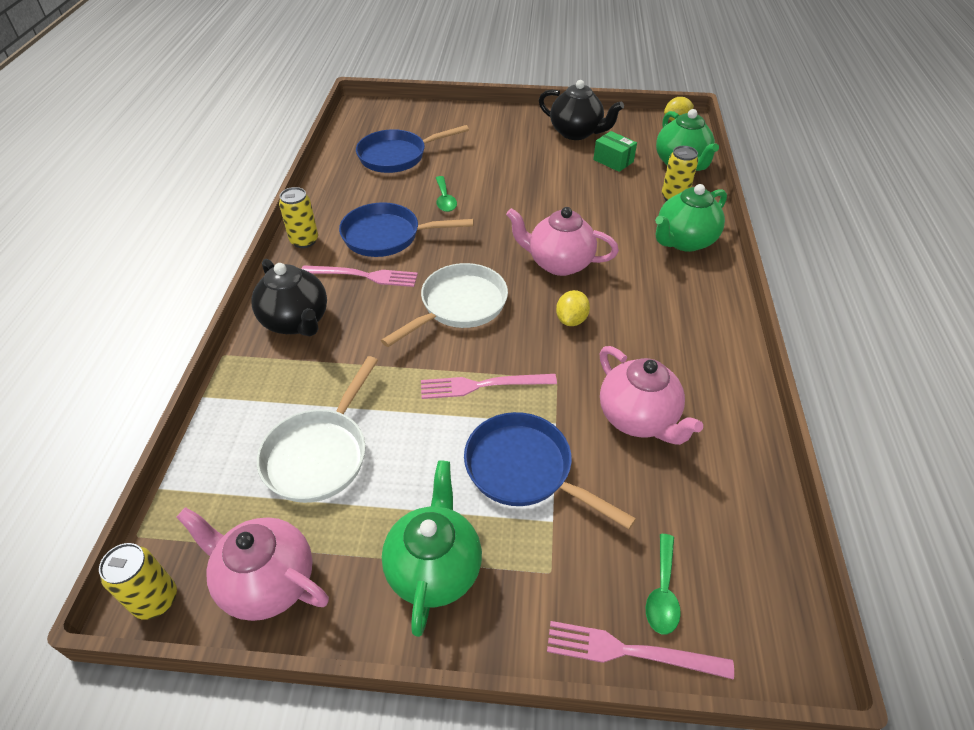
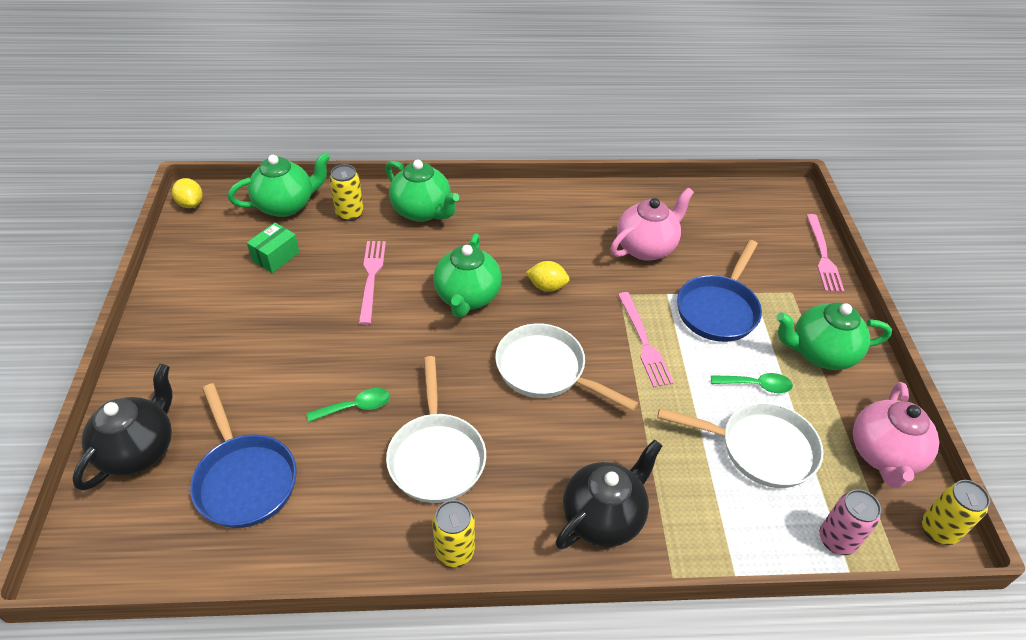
camera: 100 degrees left, 0 degrees up
(196, 489) = (836, 540): none -> pink can
(363, 276) = (514, 466): pink fork -> pink fork (371, 278)
(387, 236) = (436, 456): blue pan -> white pan
(559, 263) = (467, 297): pink teapot -> green teapot
(576, 133) = (206, 288): black teapot -> black teapot (139, 450)
(662, 592) = (779, 241): green spoon -> green spoon (756, 385)

